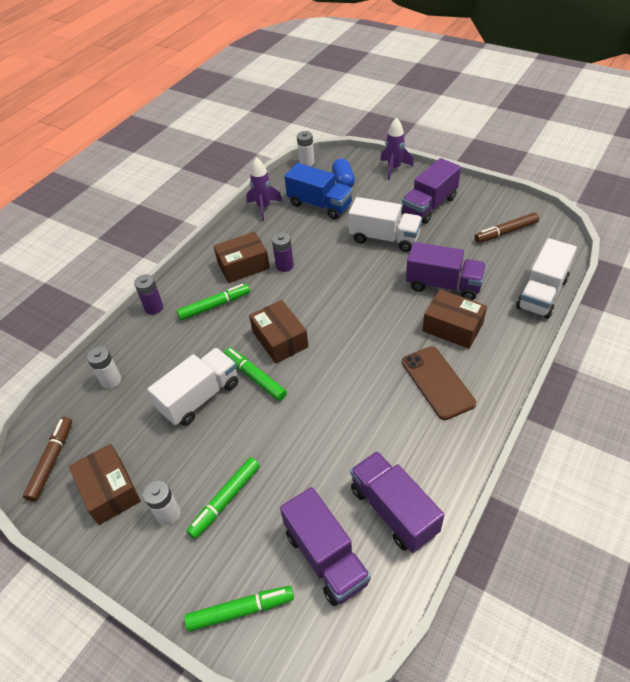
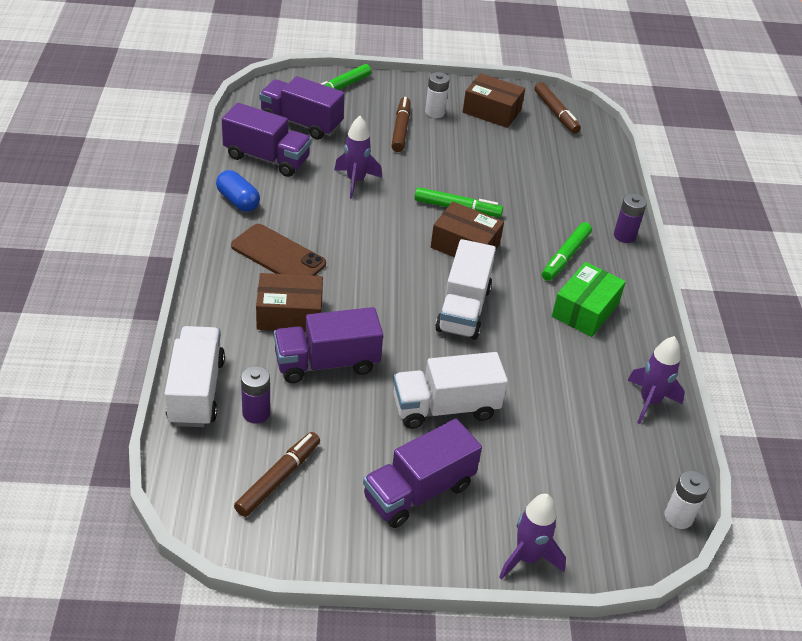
camera: 140 degrees right, 5 degrees down
(111, 380) = (582, 169): white battery -> none
(200, 397) = (490, 180): white truck -> white truck (463, 309)
(225, 500) = (400, 129): green marker -> brown marker
(243, 265) = (585, 310): brown box -> green box
(284, 265) = (537, 326): purple battery -> purple battery (256, 413)
(319, 205) = (579, 434): blue truck -> none
(321, 442) = (355, 181): none -> purple rocket
(343, 181) = (585, 495): blue capsule -> blue capsule (238, 201)
(429, 206) = (418, 491): purple truck -> purple truck turned 135 degrees counterclockwise

